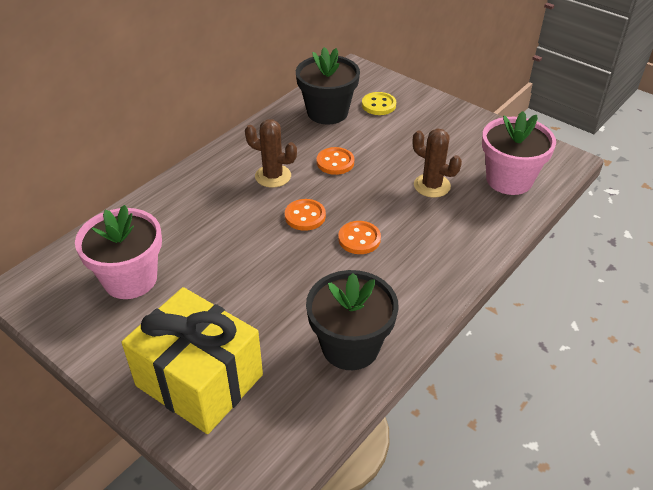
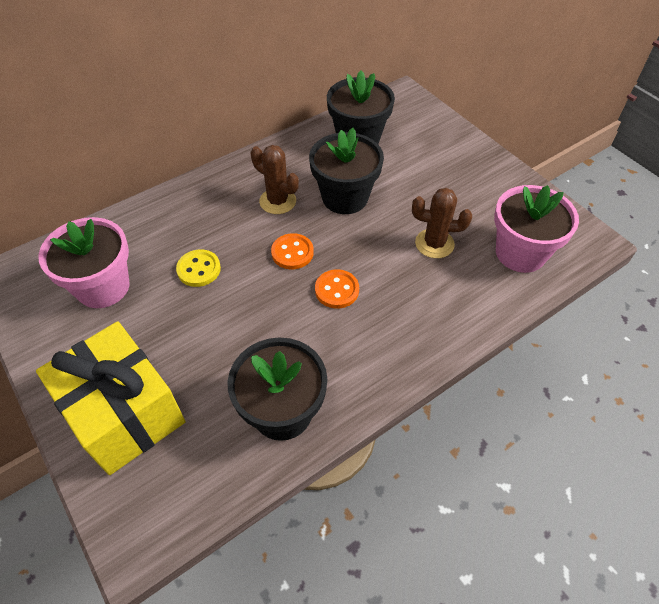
camera: 15 degrees right, 10 degrees up
(335, 162) = (345, 197): orange button -> black flower pot
(378, 105) = (413, 139): yellow button -> yellow button (199, 269)
(432, 186) = (434, 244): brown cactus -> brown cactus turned 45 degrees counterclockwise

